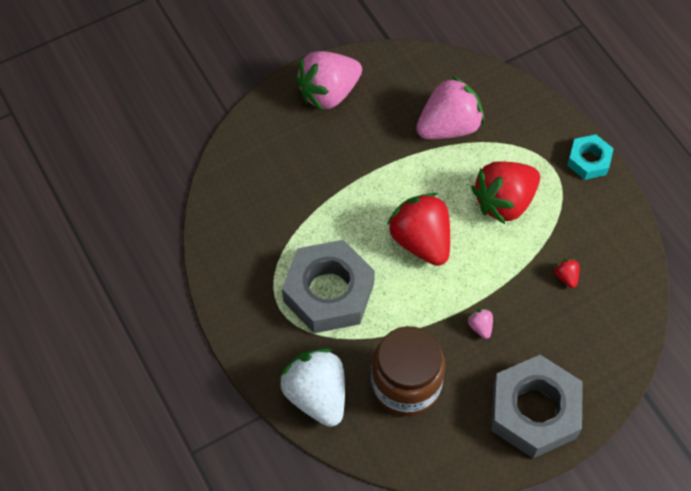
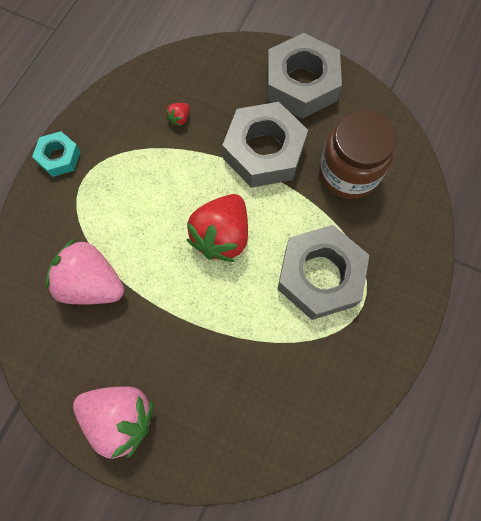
camera: 125 degrees left, 10 degrees up
(316, 395) = (407, 227): white strawberry -> none
(480, 326) = (264, 151): pink strawberry -> grey nut
(504, 202) = (141, 196): red strawberry -> none

